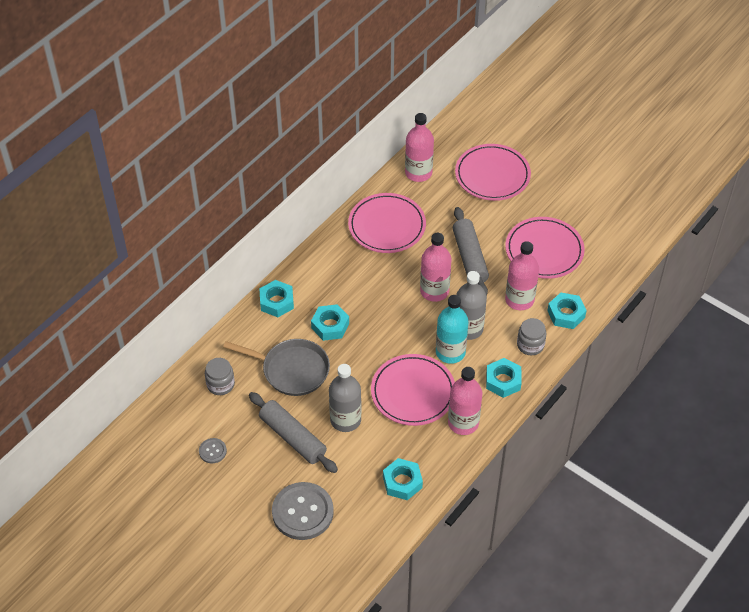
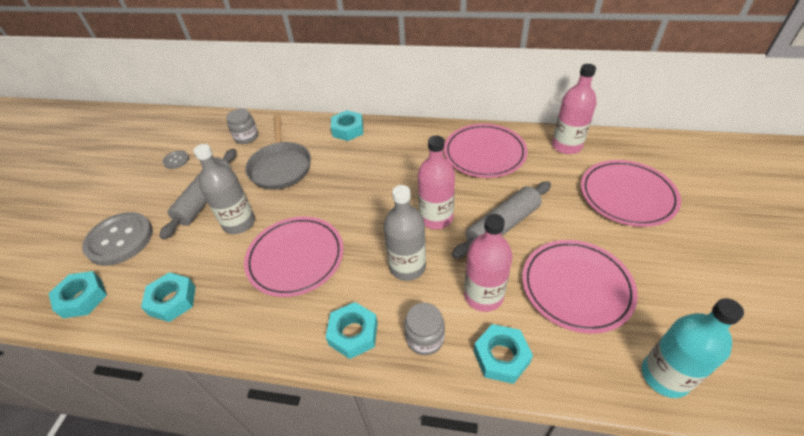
camera: 65 degrees right, 5 degrees down
(330, 326) = (343, 168): turquoise nut -> turquoise nut (83, 298)
(450, 352) = (365, 265): turquoise bottle -> turquoise bottle (665, 376)
(463, 423) = (273, 320): pink bottle -> none

